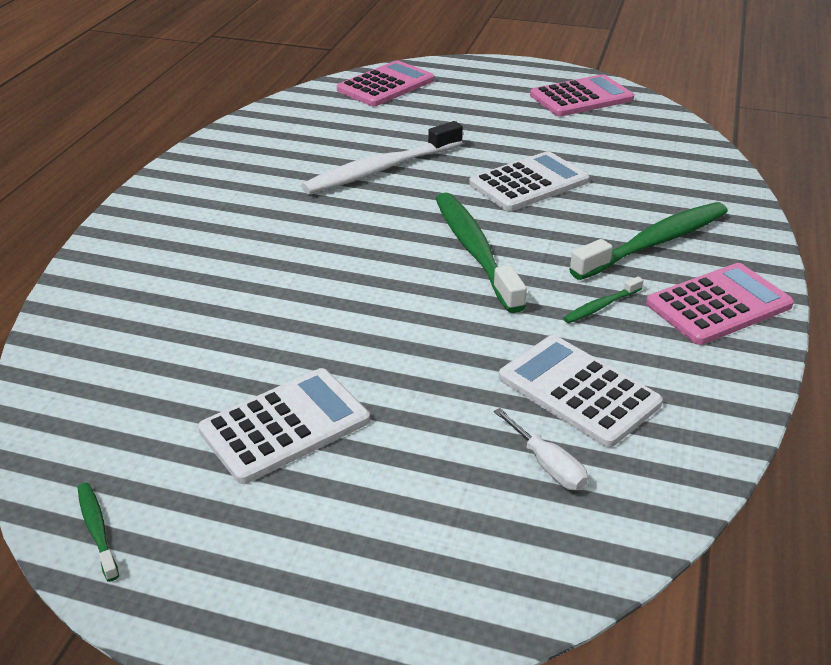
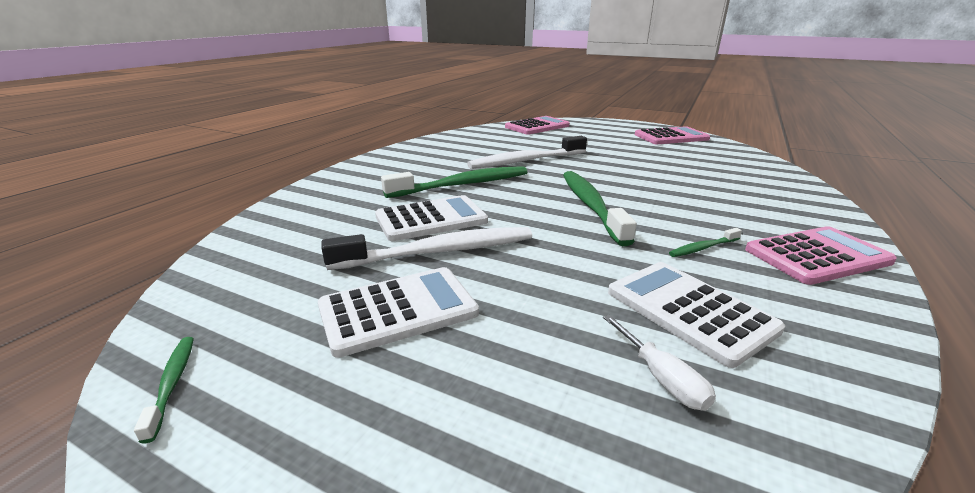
camera: 10 degrees right, 10 degrees down
(306, 344) = (439, 252): none -> white toothbrush
(529, 183) = (635, 173): white calculator -> white calculator (431, 219)
(655, 242) = (744, 211): green toothbrush -> green toothbrush (463, 185)

